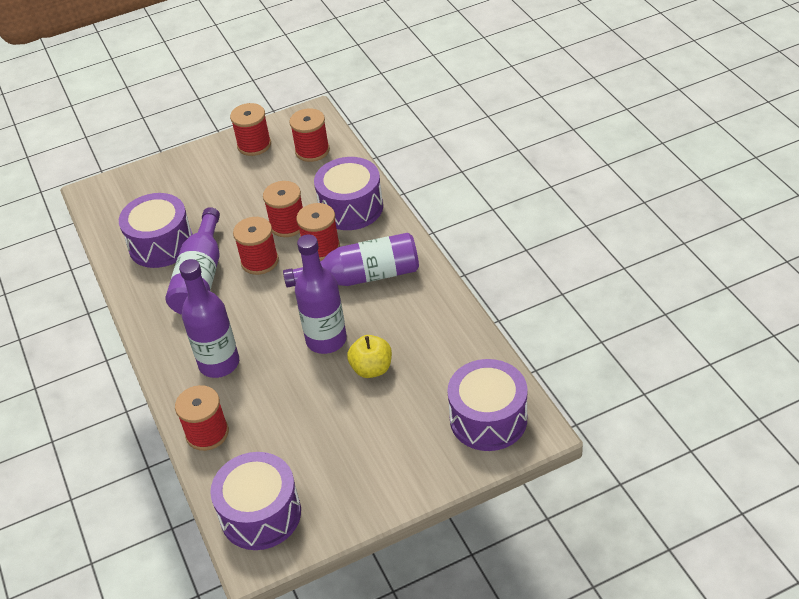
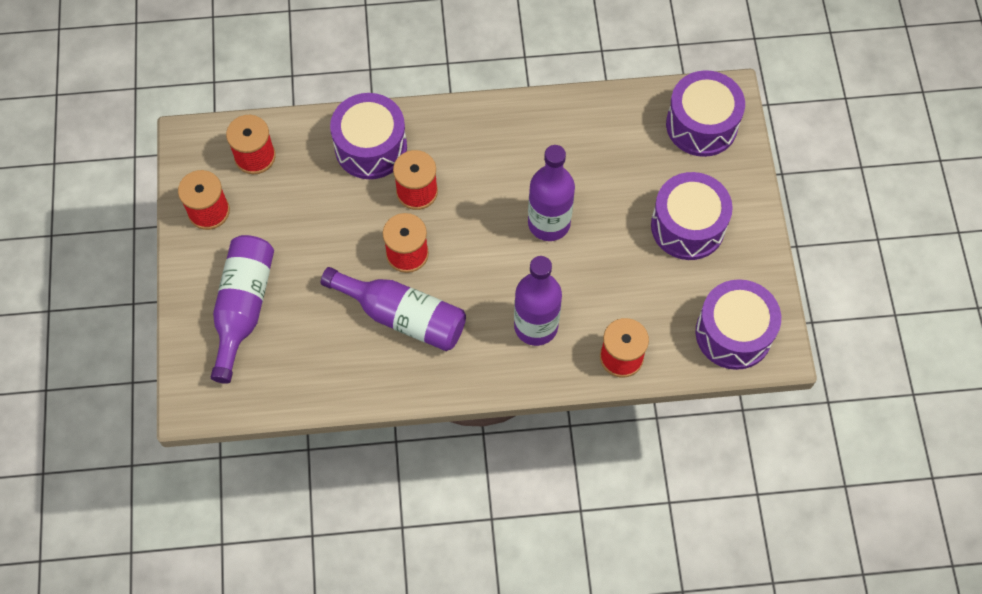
camera: 75 degrees left, 20 degrees up
(161, 244) = (327, 345): purple drum -> purple drum (687, 226)
(288, 225) = (364, 212): red spool -> none
(362, 276) = (478, 167): purple bottle -> purple bottle (243, 308)
(372, 369) = (603, 196): yellow apple -> none

